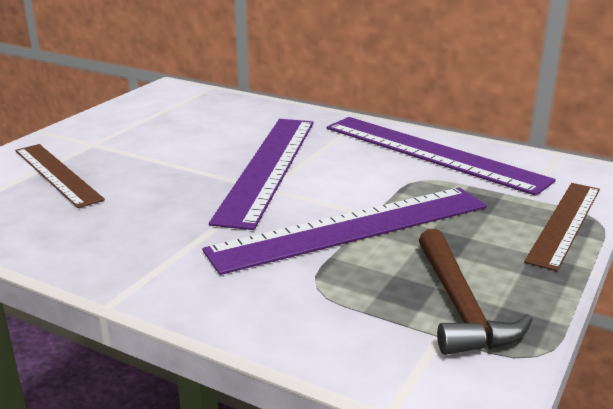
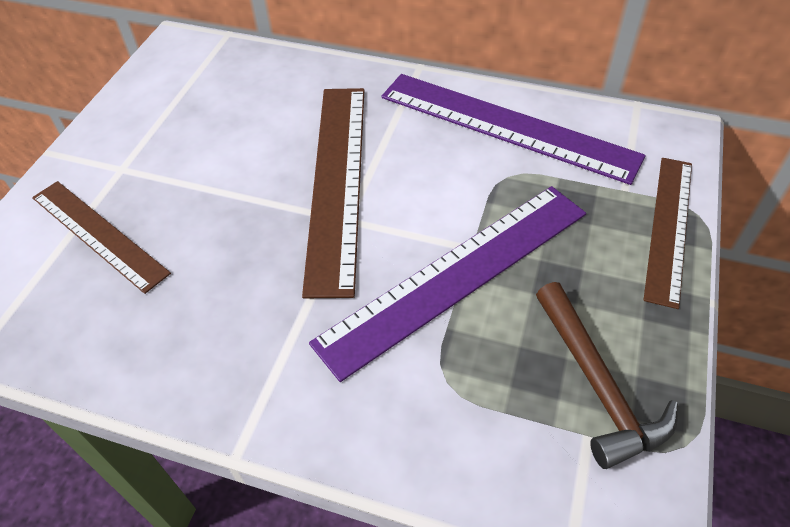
camera: 10 degrees left, 25 degrees up
(268, 167) = (337, 181): purple ruler -> brown ruler

